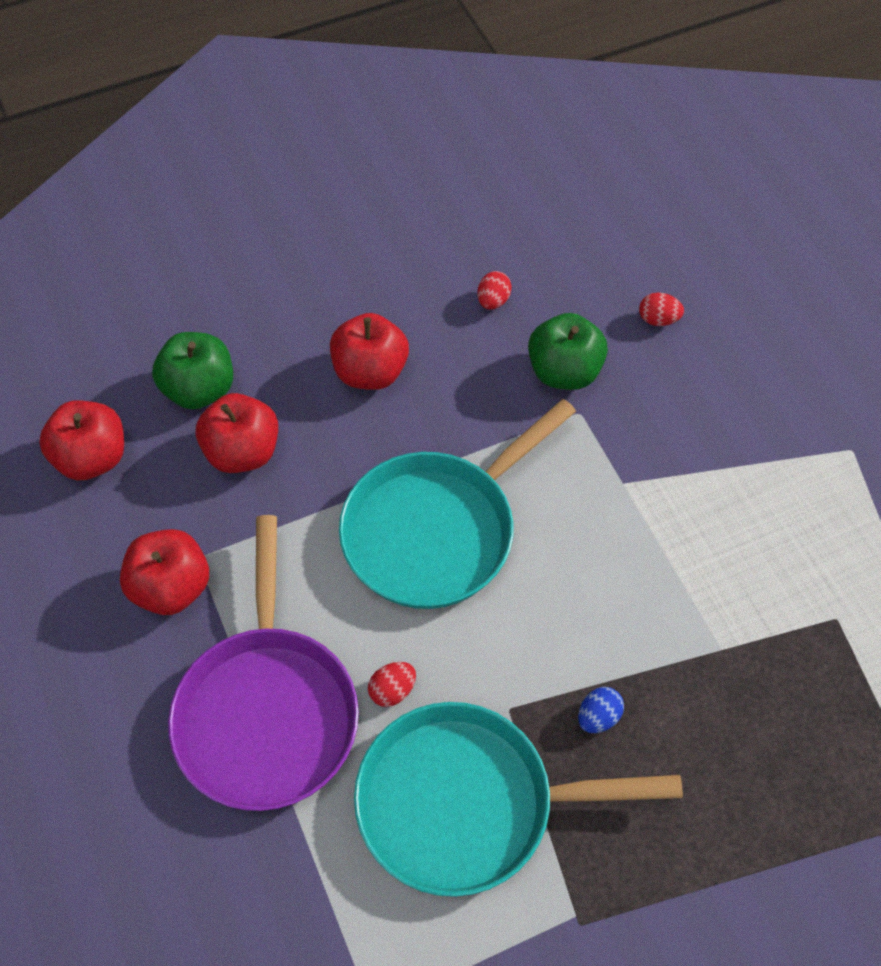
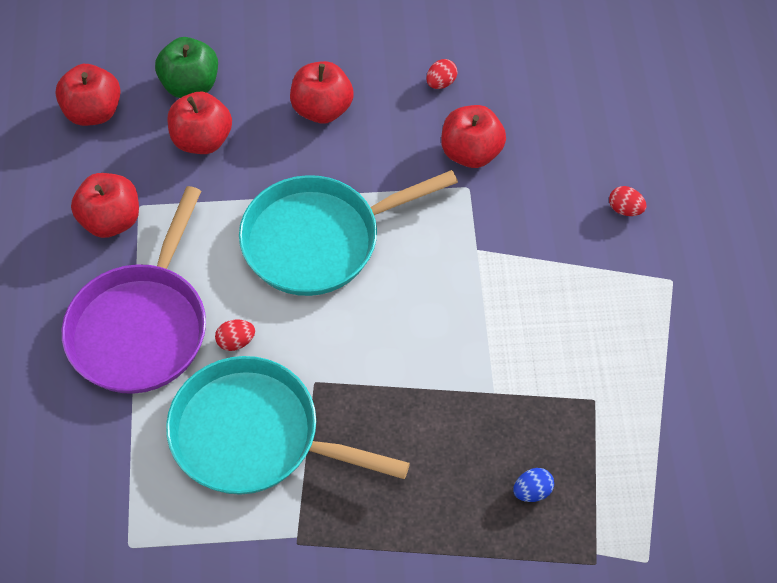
camera: 20 degrees right, 0 degrees up
(564, 372) = (471, 153): green apple -> red apple
(598, 717) = (377, 409): blue egg -> blue egg (532, 491)
(658, 319) = (565, 135): red egg -> red egg (625, 209)

